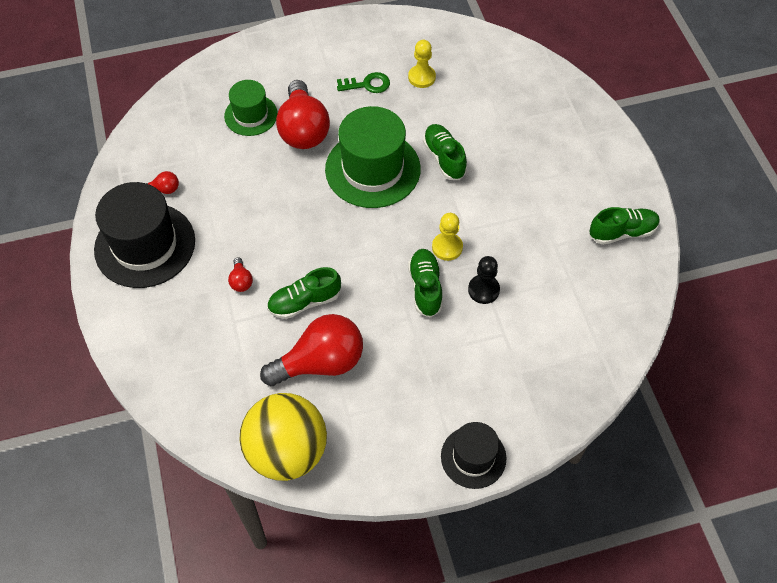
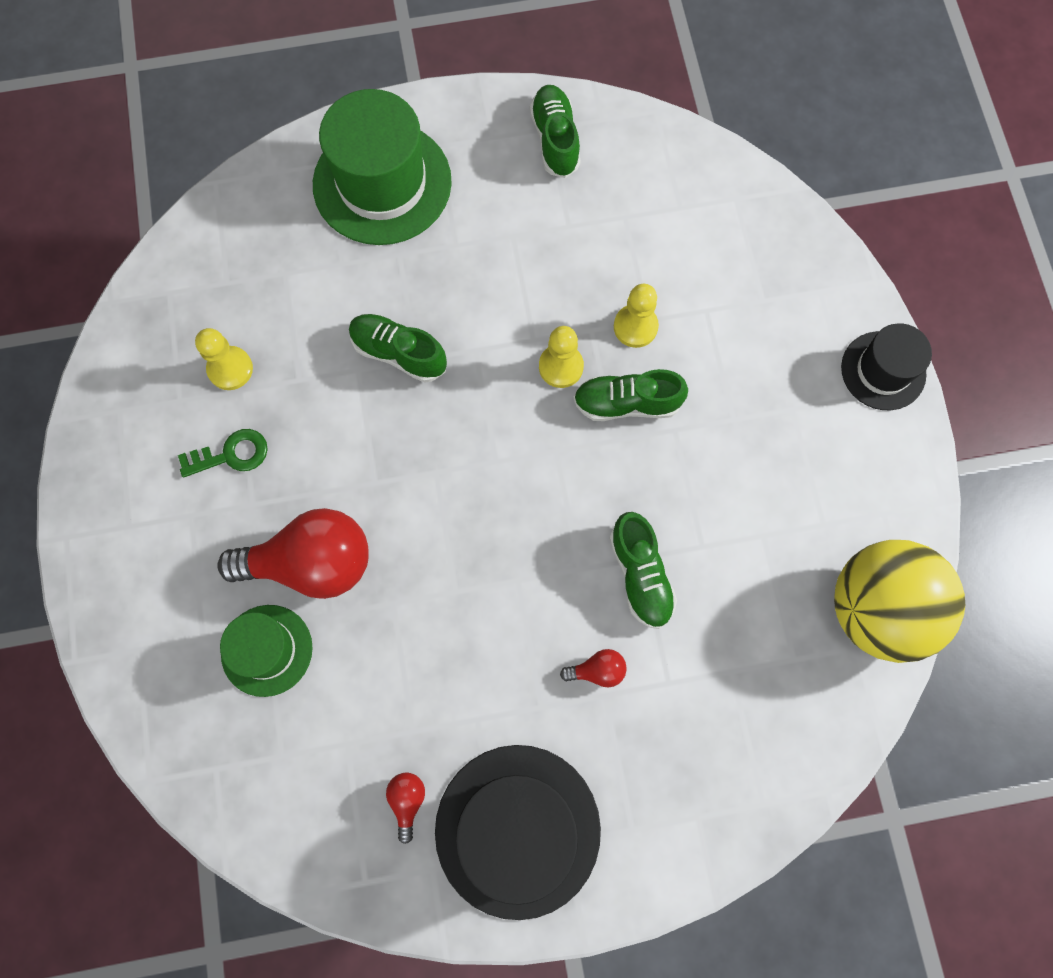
camera: 85 degrees left, 15 degrees up
(320, 362) = (742, 557): red light bulb -> none
(367, 84) = (231, 454): green key -> green key turned 75 degrees clockwise
(372, 169) = (406, 459): green hat -> green hat (382, 183)
(444, 158) = (398, 353): green shoe -> green shoe turned 45 degrees clockwise
(483, 290) = (635, 327): black pawn -> yellow pawn

